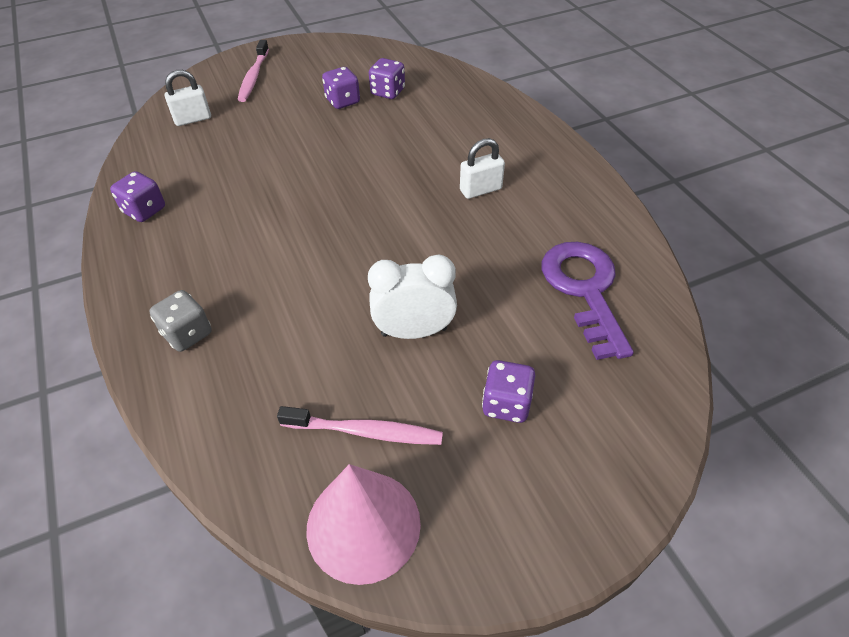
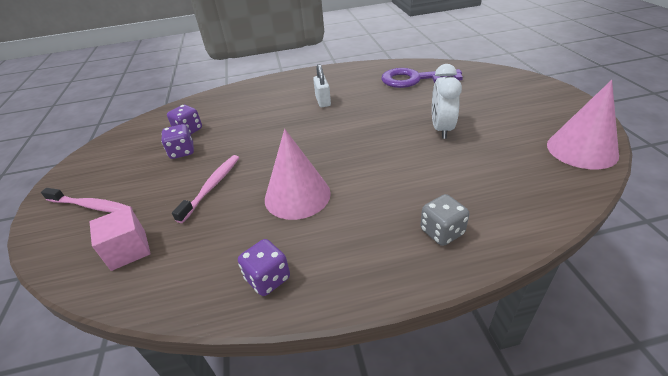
camera: 75 degrees left, 10 degrees down
(193, 119) = (128, 250): white padlock -> pink cube
(260, 206) = (297, 195): none -> pink cone
(365, 431) = (519, 147): pink toothbrush -> pink toothbrush (212, 186)
(506, 404) = (491, 105): purple dice -> none

